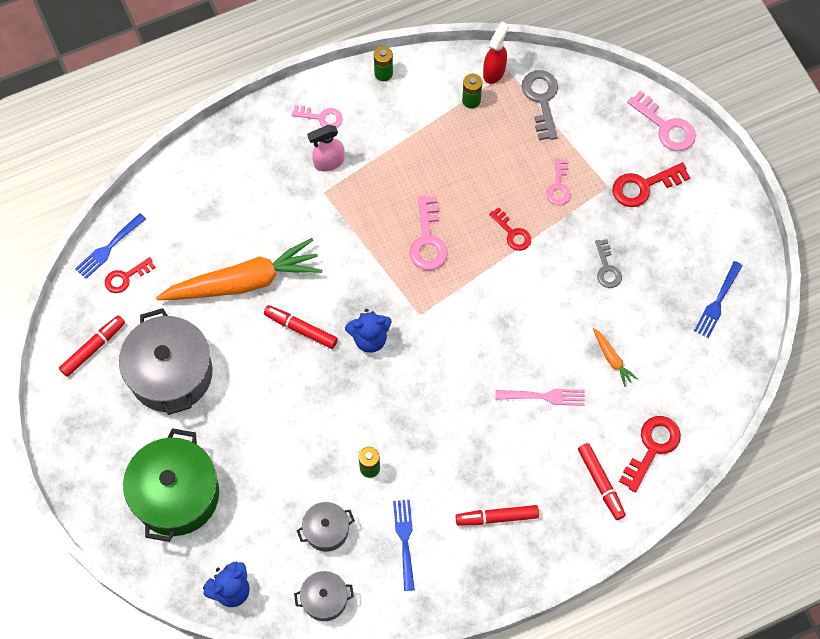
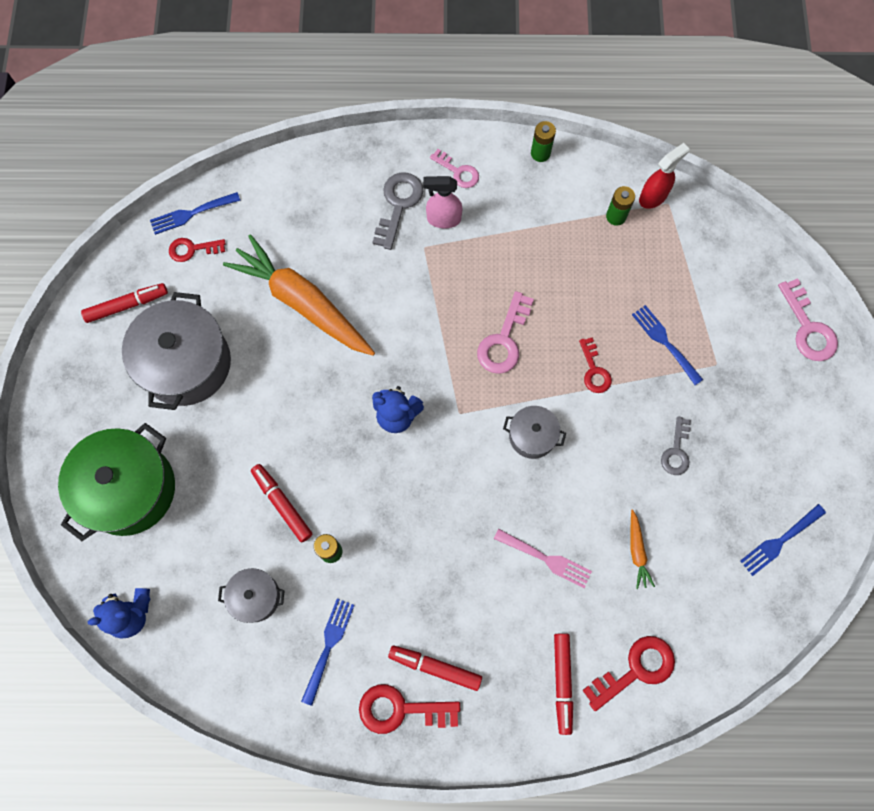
camera: 25 degrees right, 5 degrees up
(244, 281) = (302, 303): orange carrot -> orange carrot turned 150 degrees counterclockwise
(301, 329) = (333, 375): red marker -> red marker (282, 504)
(324, 599) = (217, 670): grey pot -> grey pot (532, 436)
(541, 100) = (689, 246): grey key -> grey key (398, 205)
(558, 186) = (665, 342): pink key -> blue fork
(644, 186) = (756, 381): red key -> red key (401, 709)

